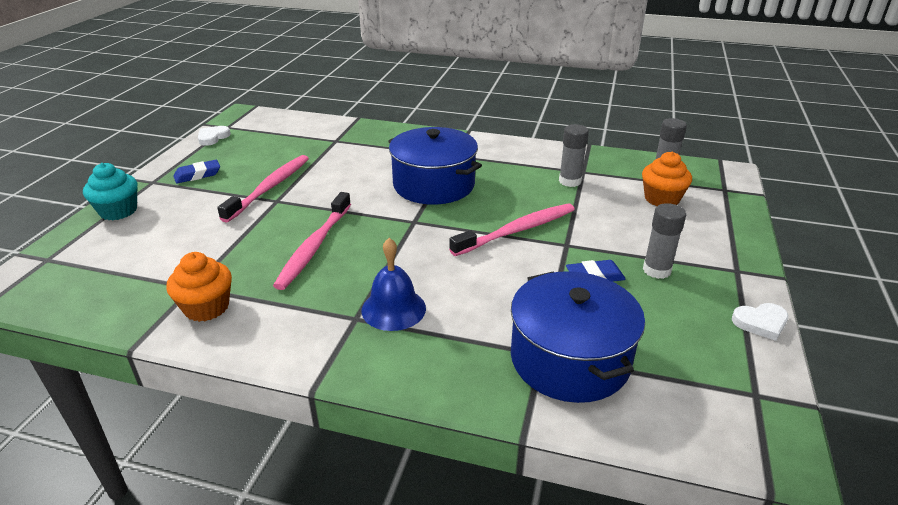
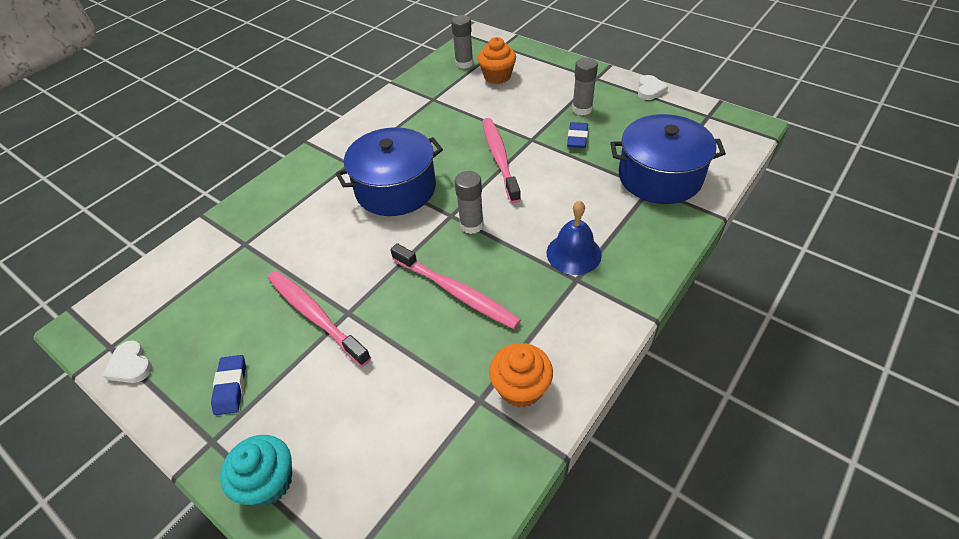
camera: 65 degrees left, 15 degrees up
(570, 181) = (443, 110): grey glue stick -> grey glue stick (471, 225)

